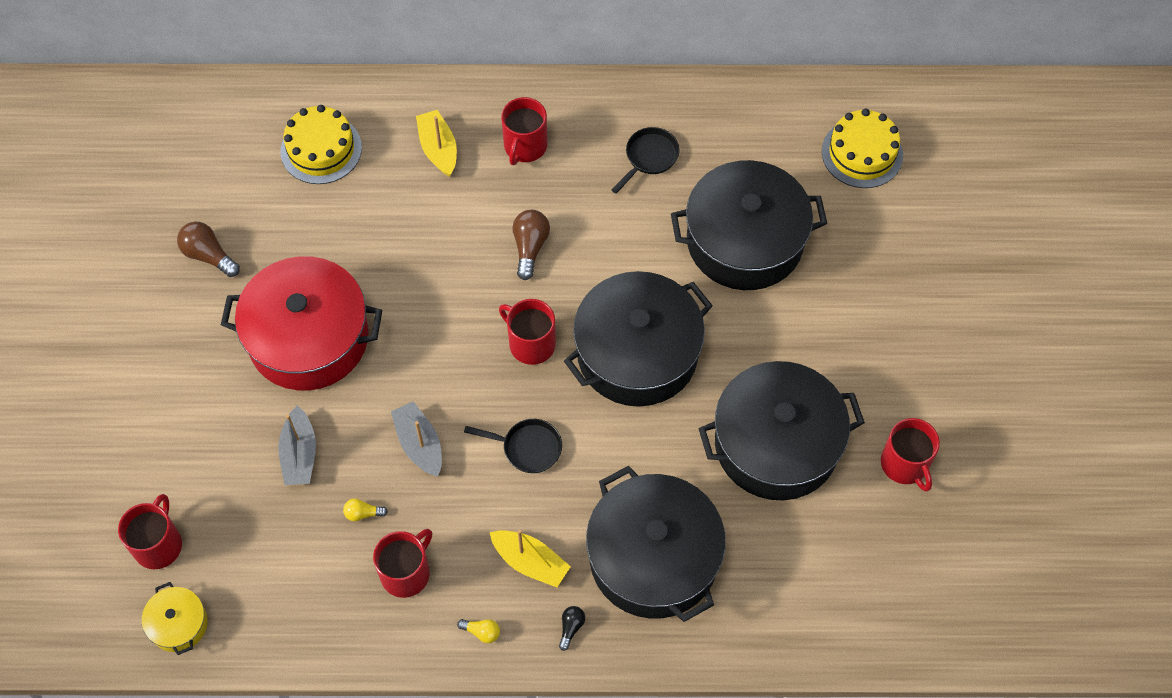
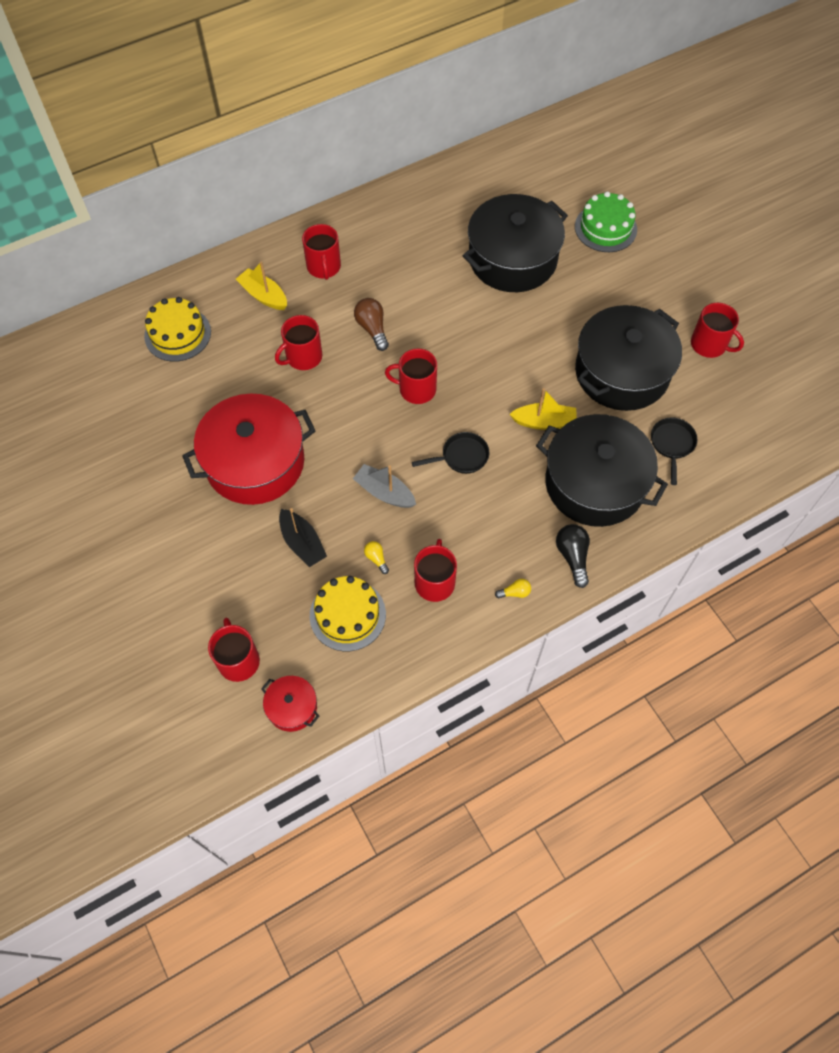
camera: 30 degrees left, 0 degrees up
(178, 624) = (292, 707): yellow pot -> red pot
(208, 255) = (141, 443): brown light bulb -> none
(299, 454) = (302, 543): grey boat -> black boat
(363, 513) = (376, 559): yellow light bulb -> yellow light bulb turned 90 degrees clockwise
(434, 243) = (303, 357): none -> red mug
(530, 562) = (515, 529): yellow boat -> yellow boat (544, 422)
(571, 628) = (572, 557): black light bulb -> black light bulb, size x1.77
(637, 353) = (492, 361): black pot -> none
(649, 157) = (413, 236): black pan -> black pan (672, 444)
(862, 153) = (549, 173): yellow cake -> yellow cake (347, 615)
(882, 256) = (605, 228): none -> green cake

